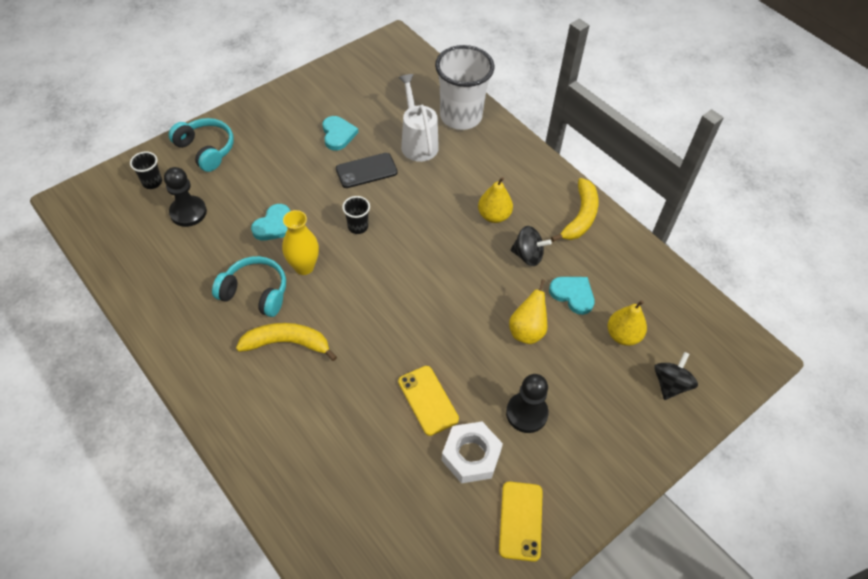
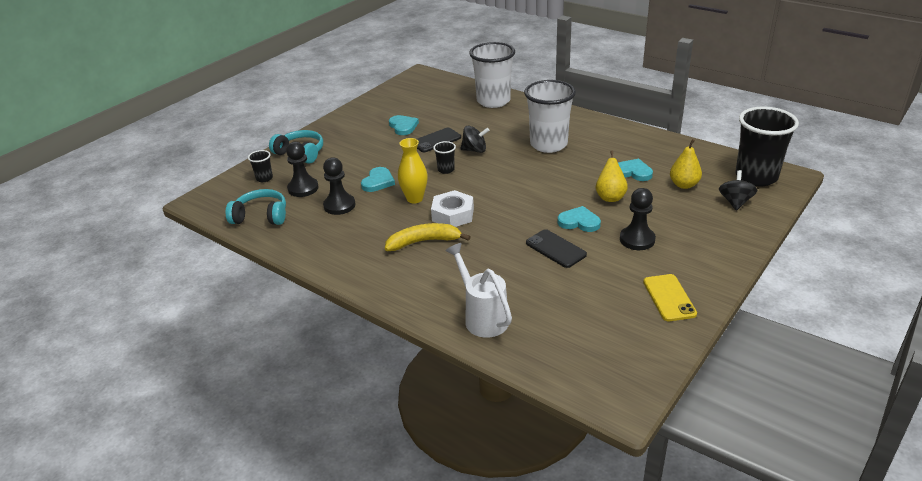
camera: 10 degrees left, 20 degrees down
(217, 254) = (339, 205): none -> black pawn
(255, 292) = (382, 220): turquoise headphones -> turquoise headphones (261, 216)
(418, 142) = (468, 119): white watering can -> white watering can (482, 317)
(428, 400) = (555, 249): yellow phone -> black phone
(471, 455) = (608, 271): white nut -> white nut (453, 214)
(473, 363) = (579, 222): none -> turquoise heart
(494, 216) = (548, 144): yellow pear -> white cup
(528, 255) = (587, 159): black spinning top -> black spinning top (475, 150)
(580, 216) = (614, 133): yellow banana -> none
(716, 347) = (756, 177): none -> black cup

